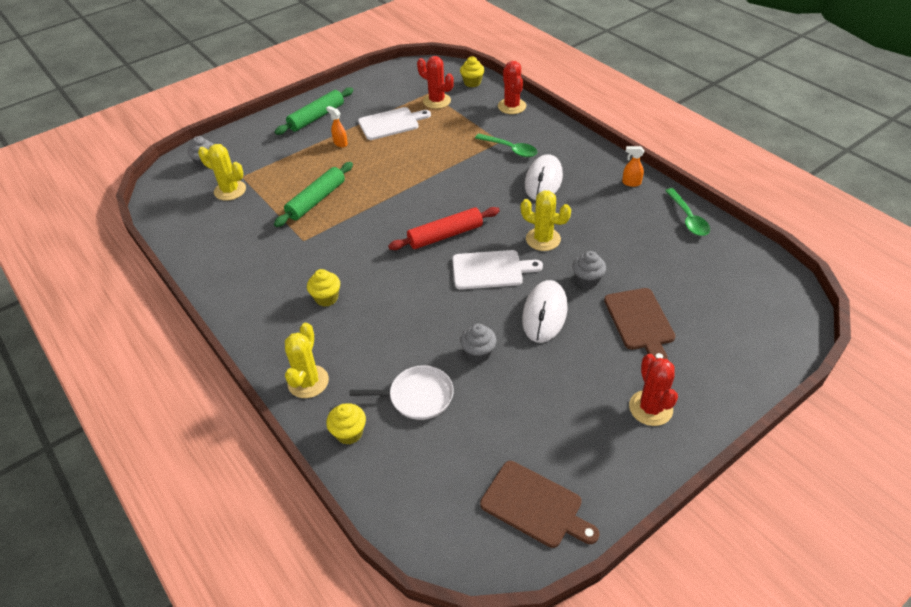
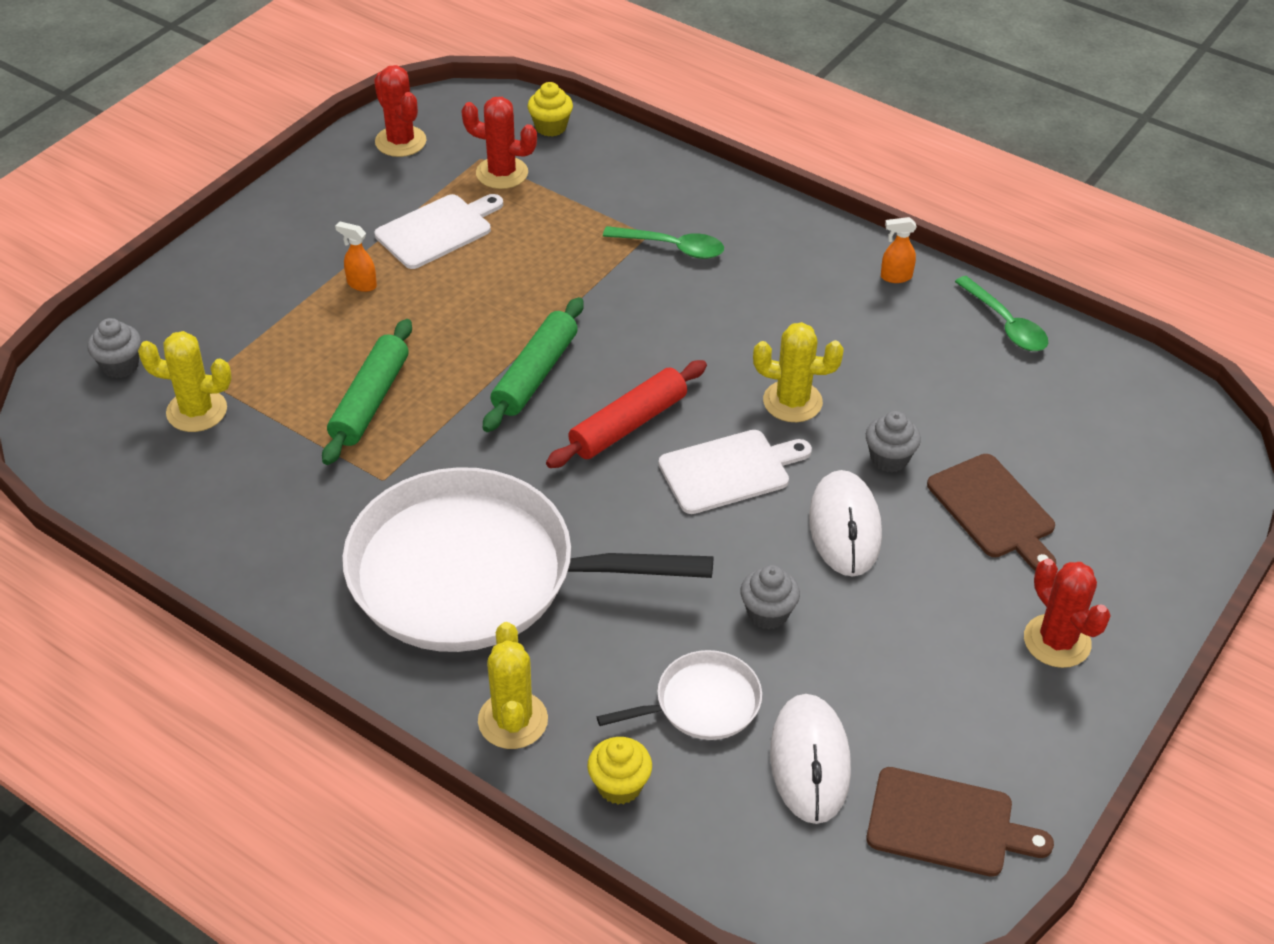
camera: 20 degrees left, 0 degrees up
(316, 117) = (290, 239): green rolling pin -> green rolling pin (535, 374)
(326, 298) = (475, 574): yellow cupcake -> white pan
(512, 106) = (641, 164): red cactus -> red cactus (400, 141)
(543, 180) = (751, 296): white mouse -> white mouse (809, 761)

